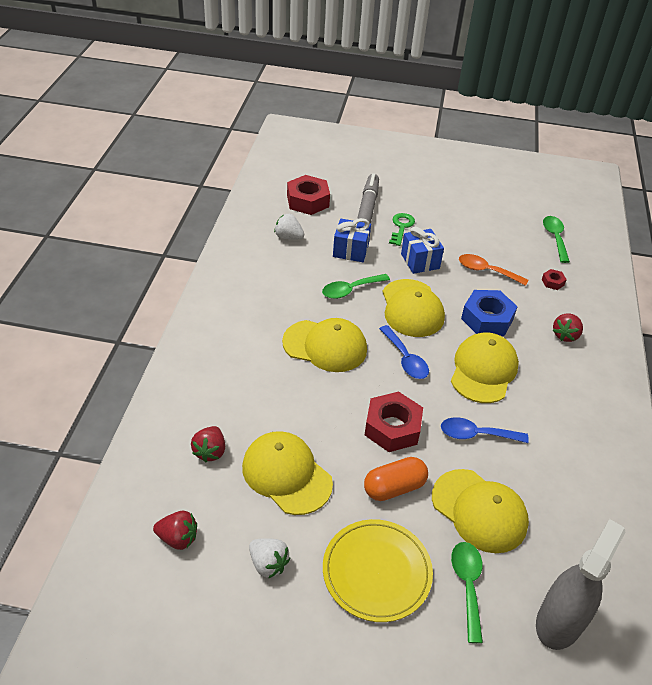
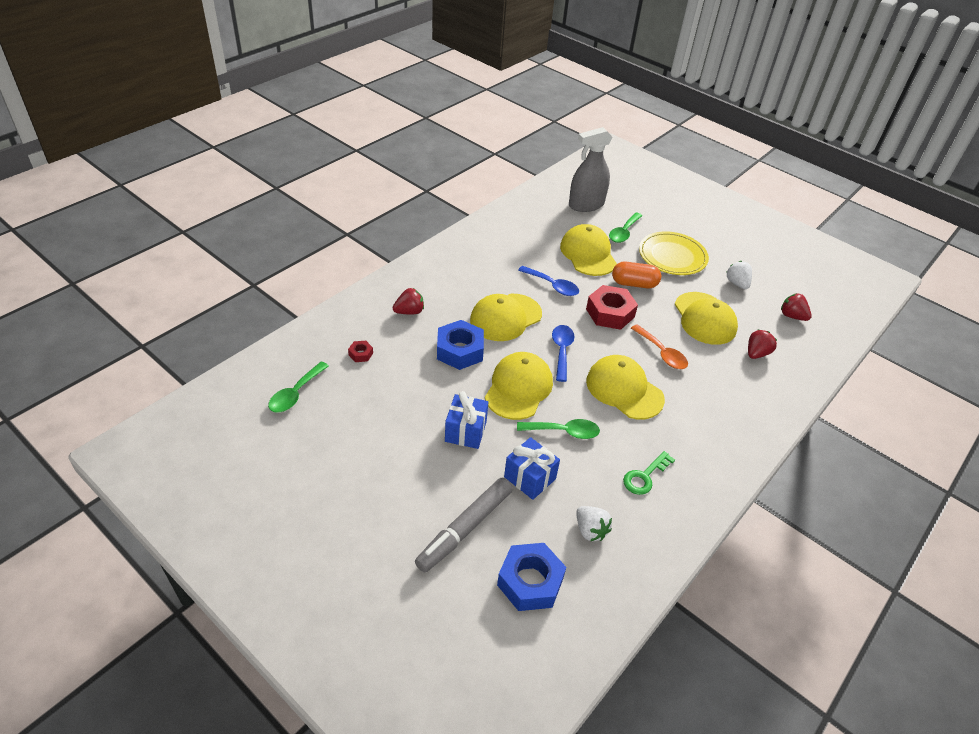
camera: 150 degrees left, 0 degrees up
(307, 201) = (530, 582): red nut -> blue nut
(401, 227) = (445, 483): green key -> green key (645, 476)
(487, 271) = (409, 391): orange spoon -> orange spoon (661, 353)

